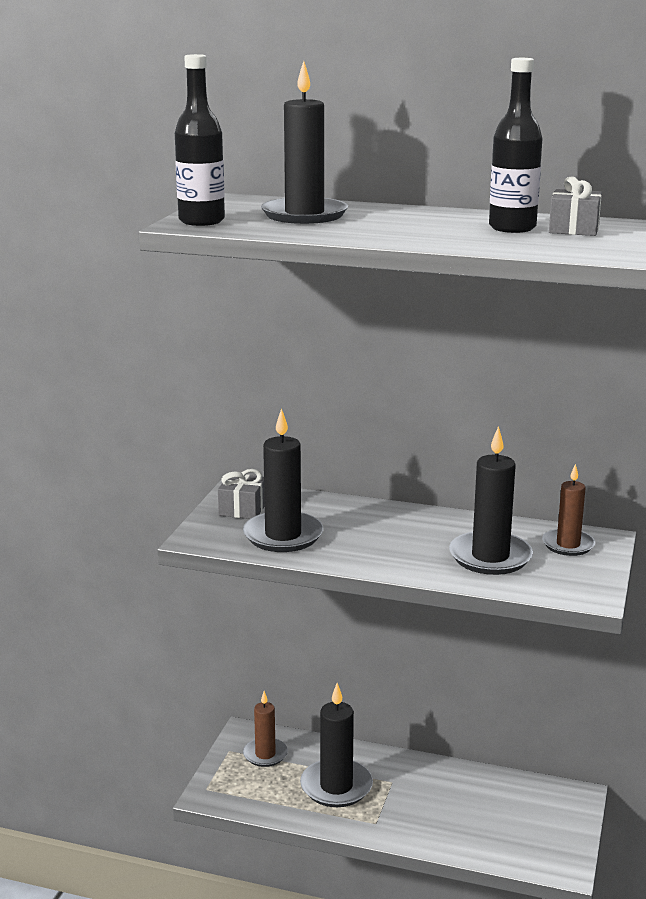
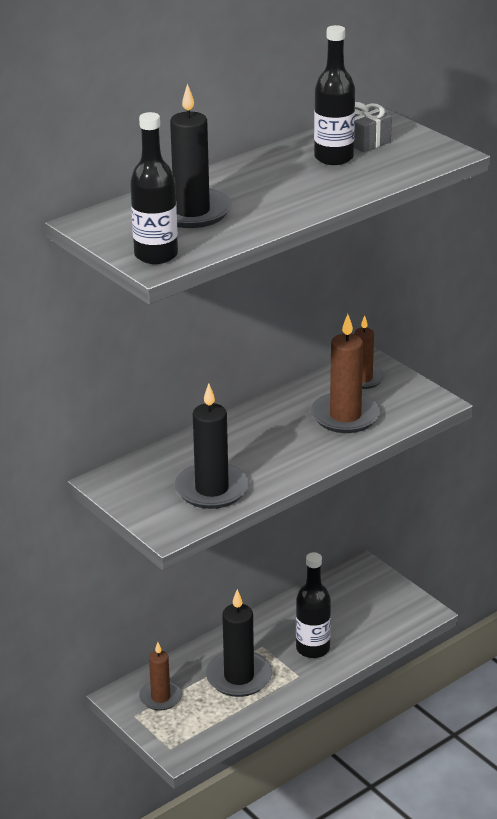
camera: 55 degrees left, 10 degrees up
(242, 509) = (143, 491): grey gift -> none
(423, 814) = (313, 648): none -> black bottle
(490, 557) = (345, 416): black candle -> brown candle

